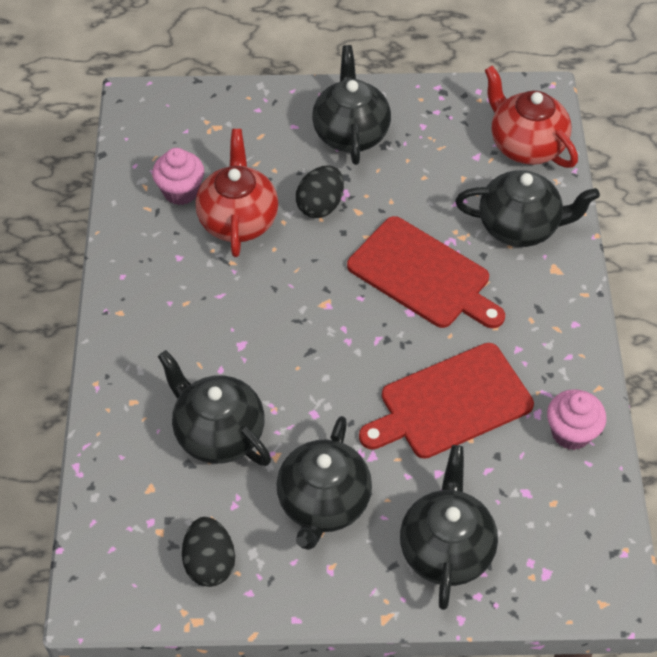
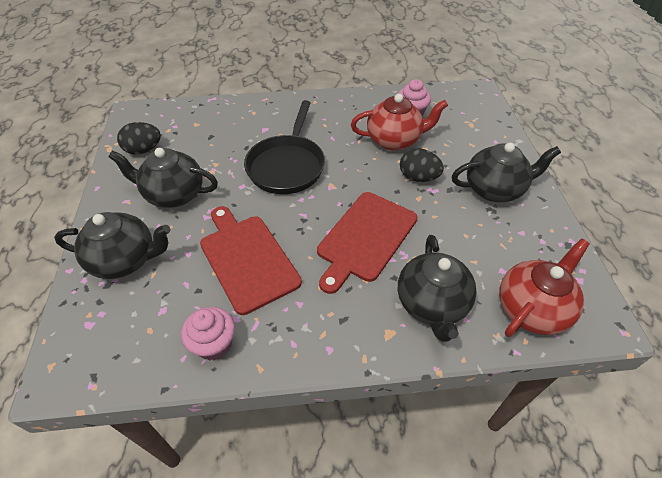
camera: 85 degrees right, 5 degrees down
(218, 433) = (230, 146): black teapot -> none
(276, 355) = (287, 165): none -> black pan

